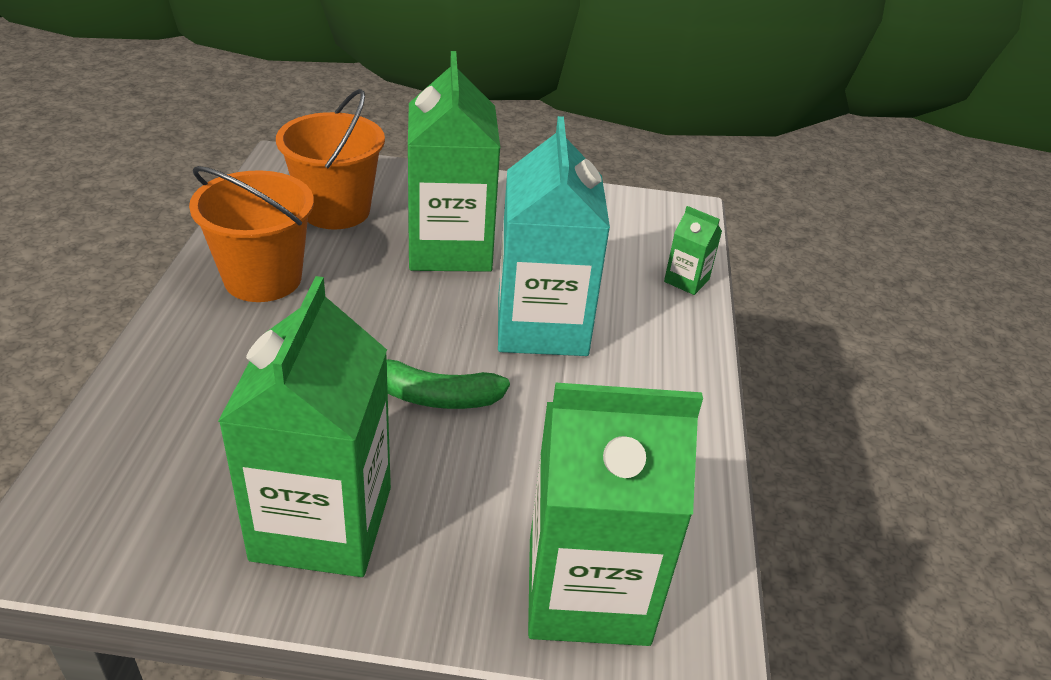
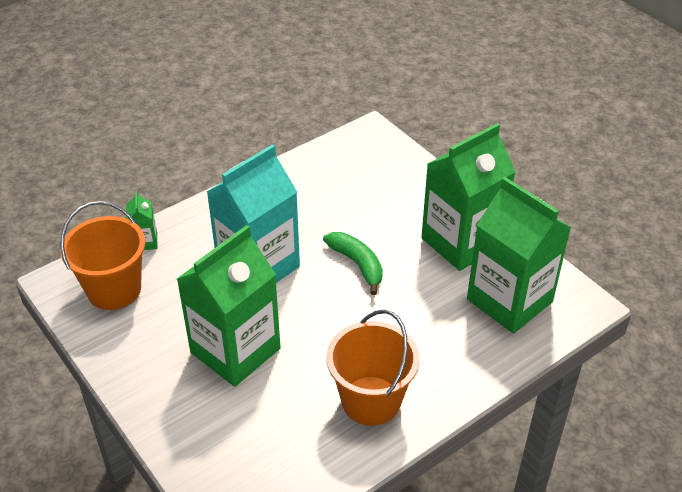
camera: 130 degrees left, 5 degrees up
(335, 210) = (265, 437): orange bucket -> orange bucket (114, 290)
(588, 590) = (388, 164): green carton -> green carton (509, 301)

